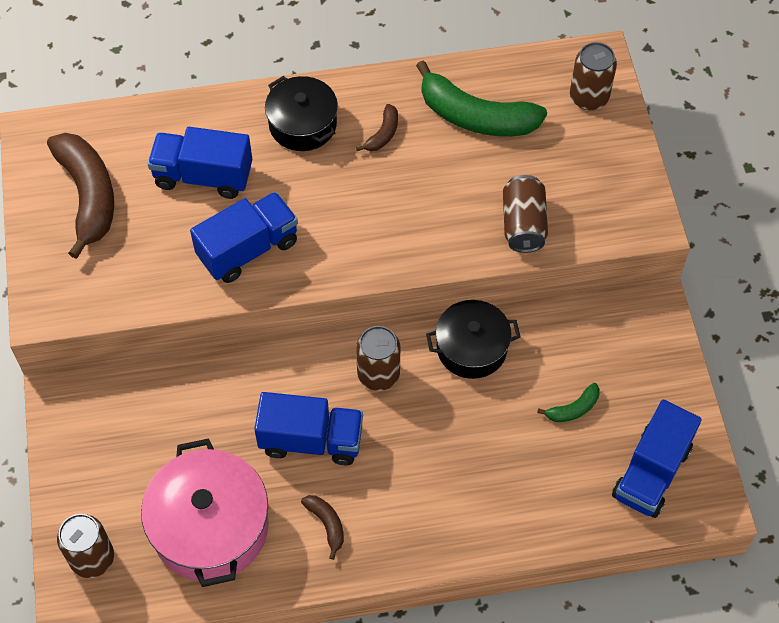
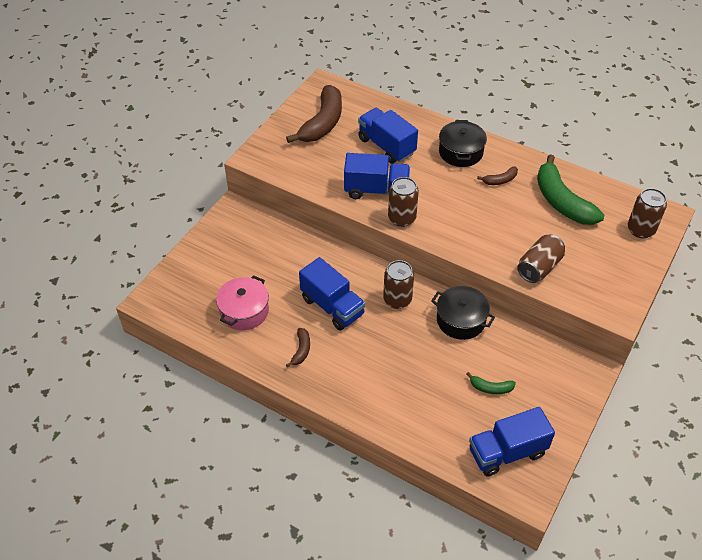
camera: 40 degrees right, 10 degrees down
(92, 558) = (178, 286): brown can -> brown can (402, 218)
(210, 527) = (244, 311): pink pot -> pink pot, size x0.65

